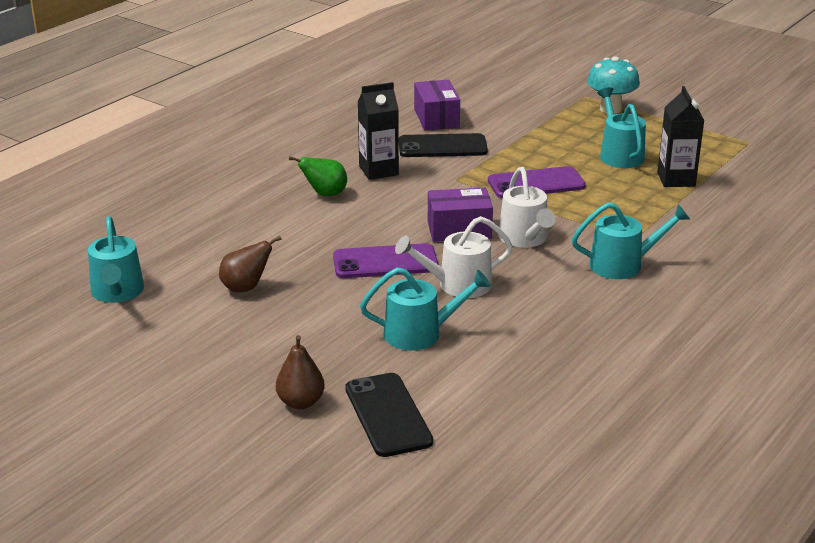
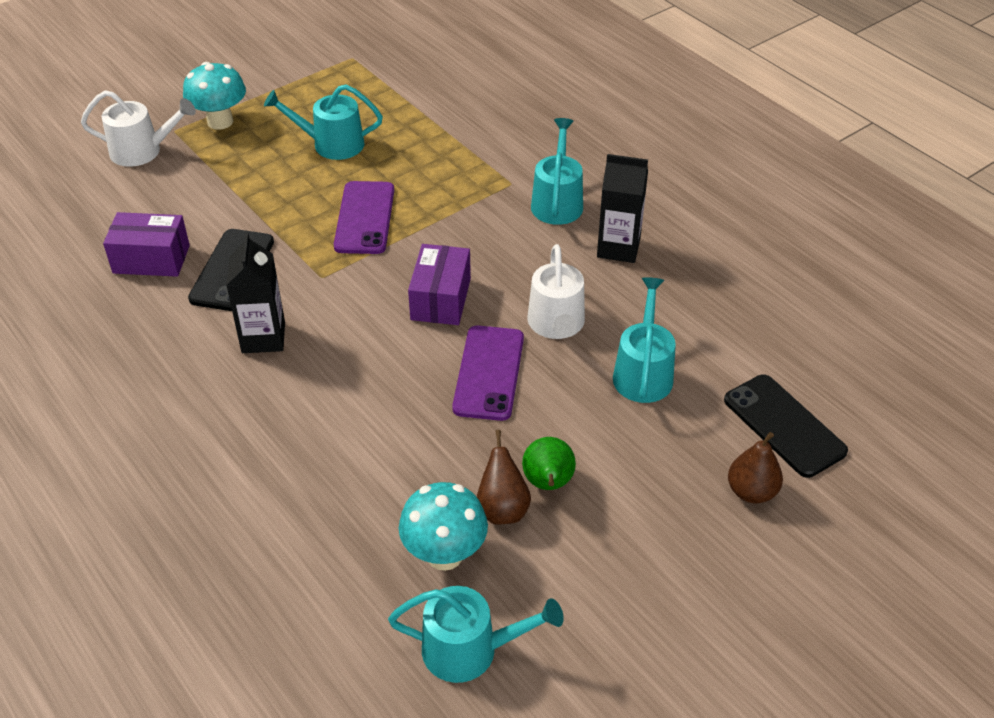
camera: 75 degrees left, 15 degrees up
(197, 271) = (444, 554): none -> turquoise mushroom
(325, 194) = (300, 398): green pear -> green pear (548, 483)
(387, 415) = (784, 426): black phone -> black phone turned 60 degrees clockwise
(525, 238) = (480, 254): white watering can -> white watering can (142, 151)
(676, 179) = (405, 123): black carton -> black carton (618, 248)

